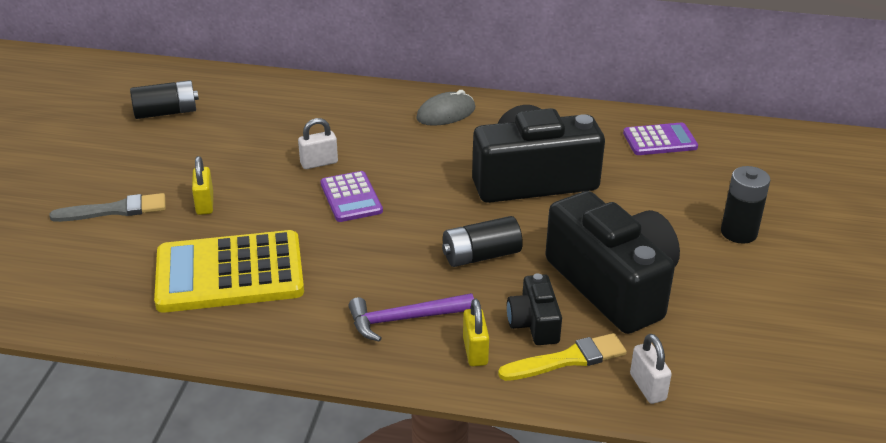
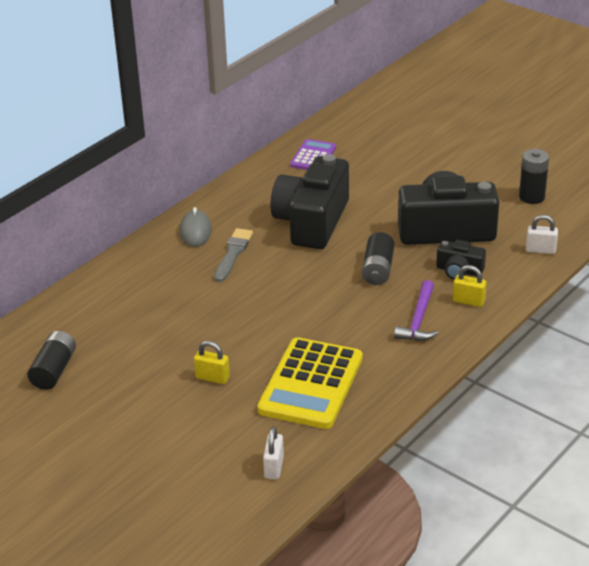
camera: 60 degrees left, 0 degrees up
(115, 210) = (180, 427): grey brush -> grey brush (233, 253)
(319, 163) = (207, 308): white padlock -> white padlock (274, 467)
(351, 197) = (265, 305): purple calculator -> none
(567, 359) = (499, 269): yellow brush -> none
(739, 232) = (432, 167): black battery -> black battery (531, 197)

